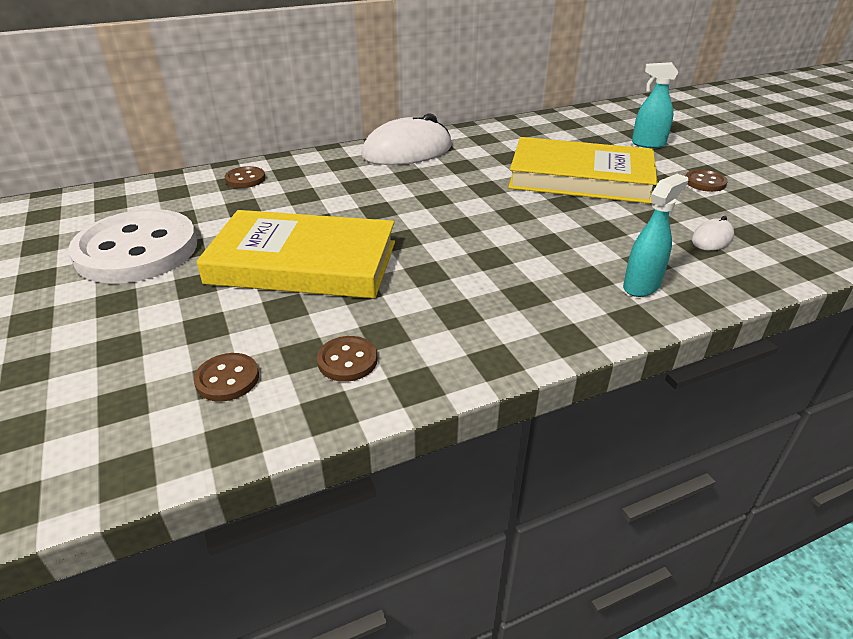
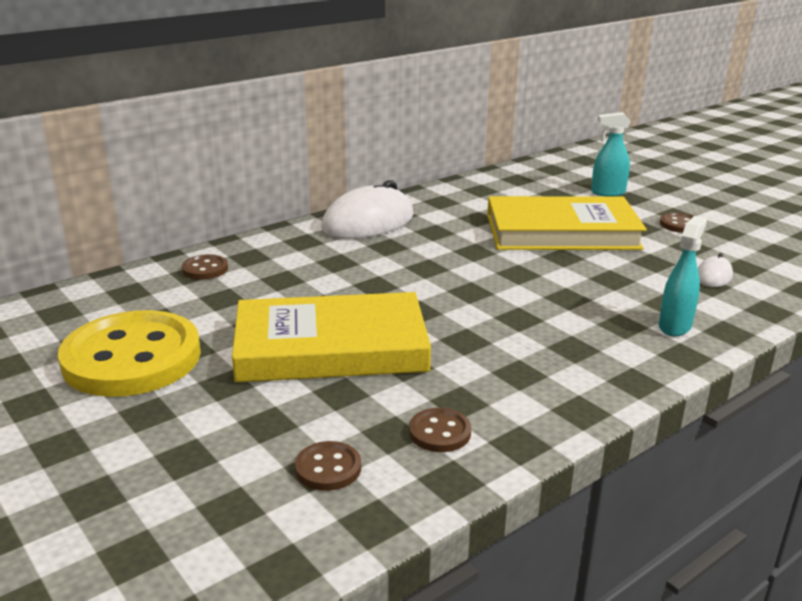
camera: 15 degrees left, 10 degrees down
(137, 250) = (132, 358): white button -> yellow button

